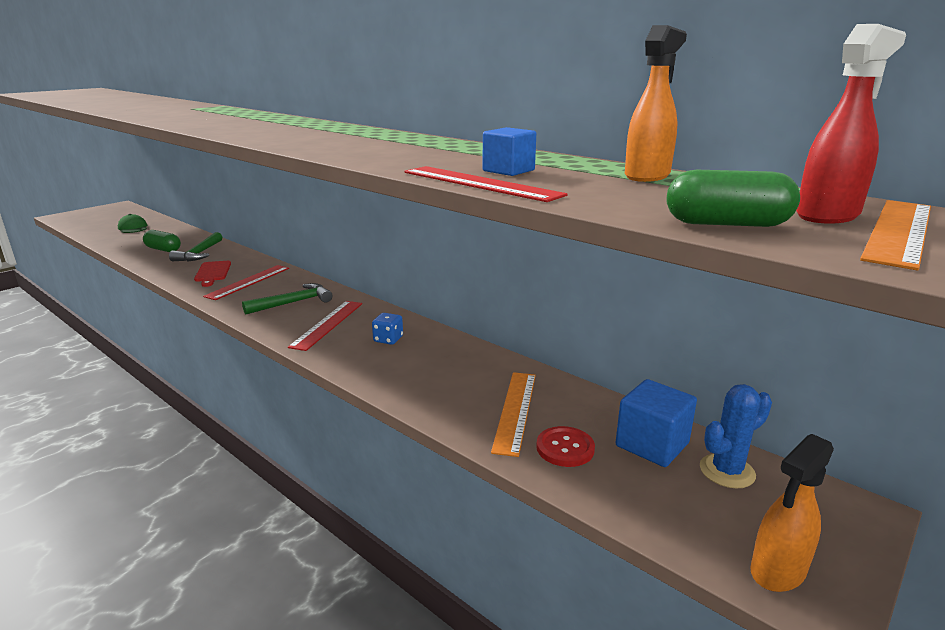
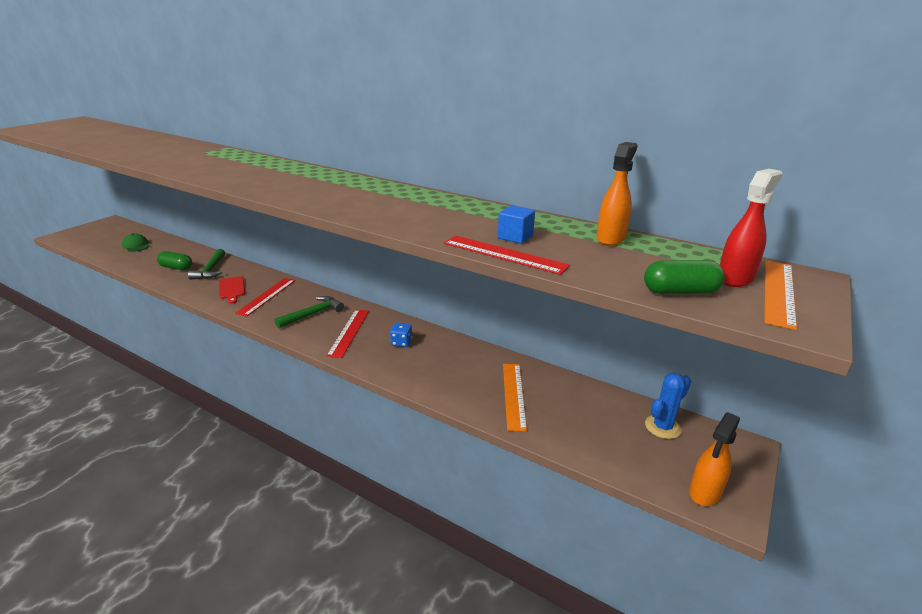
camera: 10 degrees left, 5 degrees up
(565, 448) = (555, 421): red button -> none
(652, 444) = (611, 412): blue cube -> none

